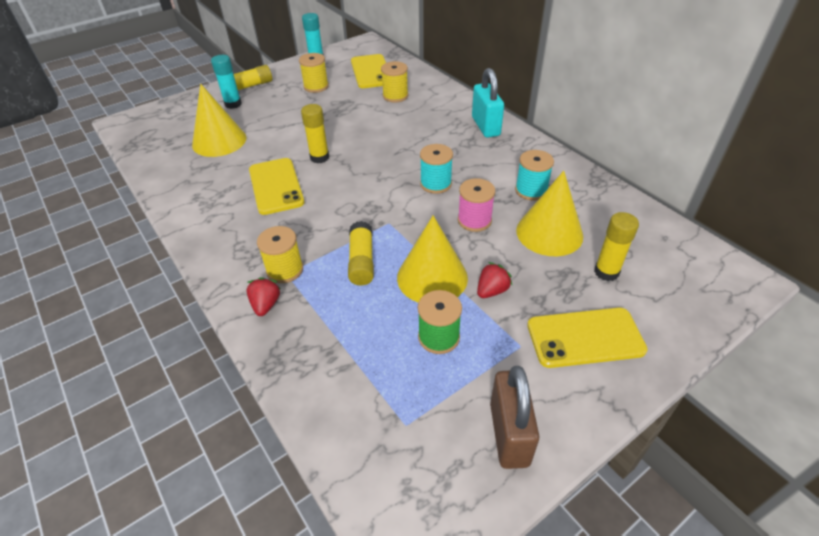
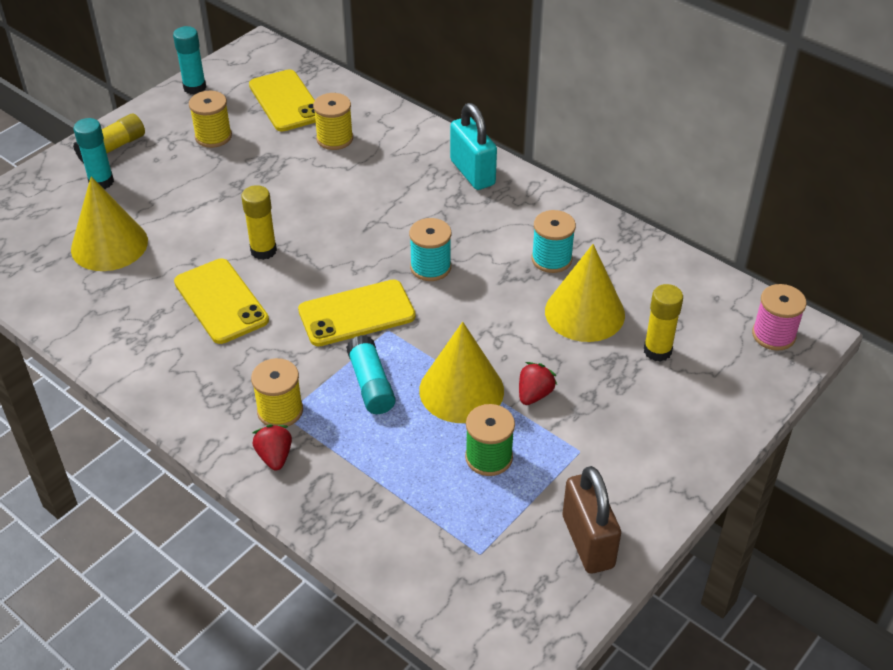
camera: 15 degrees left, 0 degrees up
(361, 261) = (371, 384): yellow glue stick -> turquoise glue stick
(474, 220) = (492, 310): pink spool -> pink spool (773, 335)
(585, 337) = (646, 429): yellow phone -> yellow phone (356, 313)

